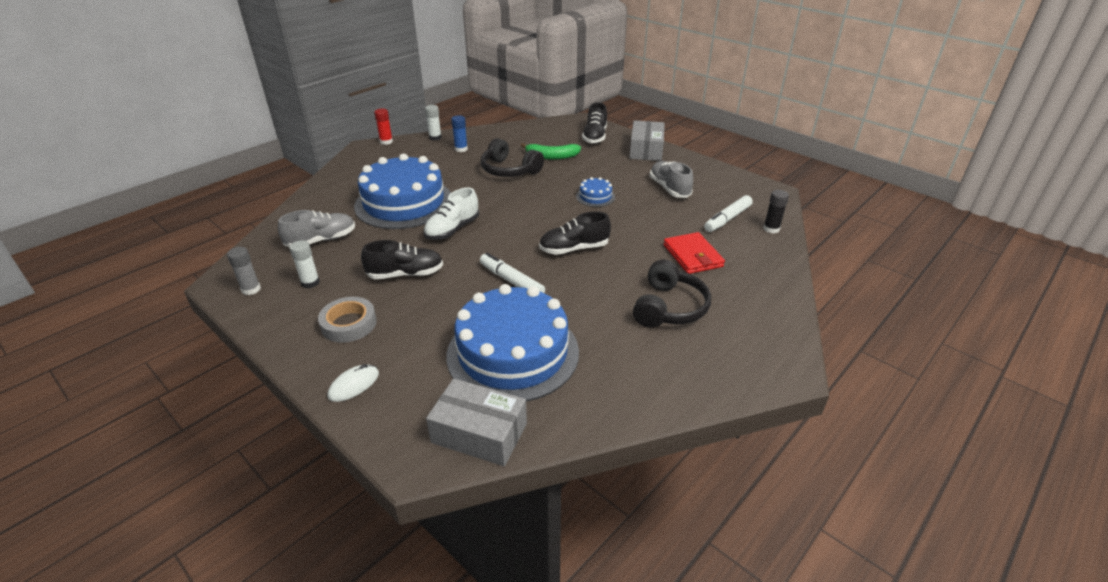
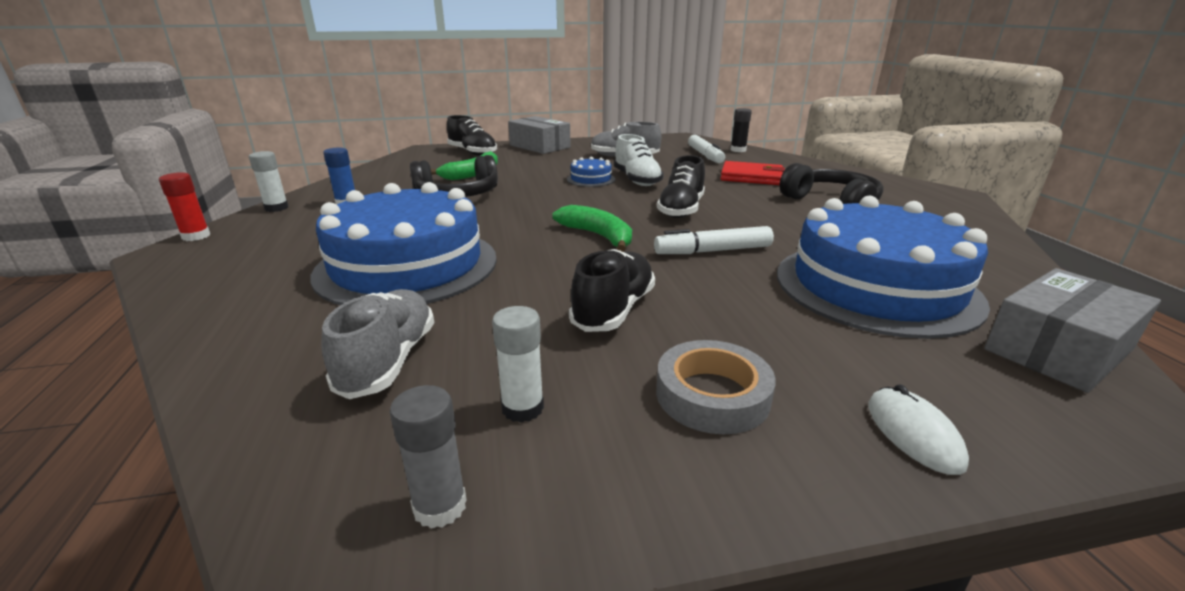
camera: 55 degrees left, 10 degrees down
(452, 229) = (541, 253): white shoe -> white shoe (637, 180)
(494, 237) = (598, 236): none -> green banana

